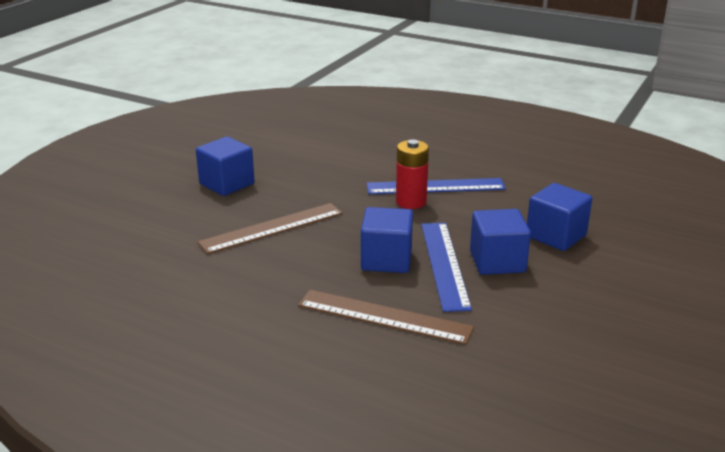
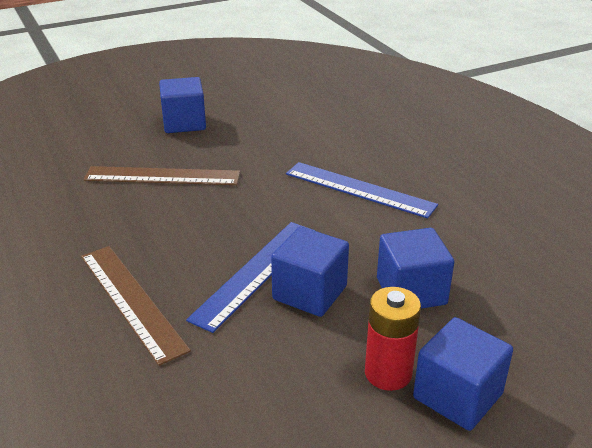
camera: 35 degrees right, 5 degrees up
(386, 260) = (211, 245): blue cube -> blue cube (457, 396)
(411, 202) = (313, 196): red battery -> red battery (388, 373)

